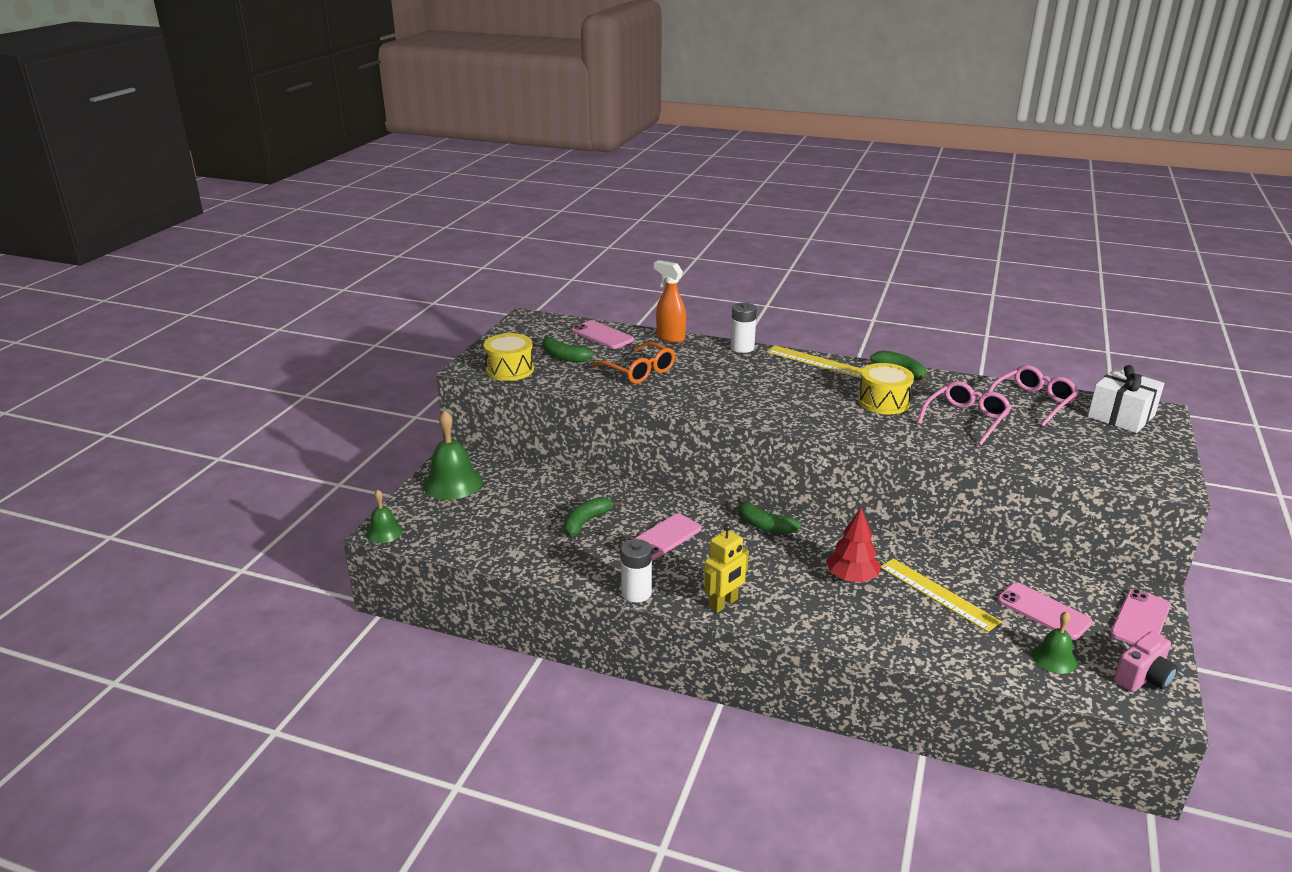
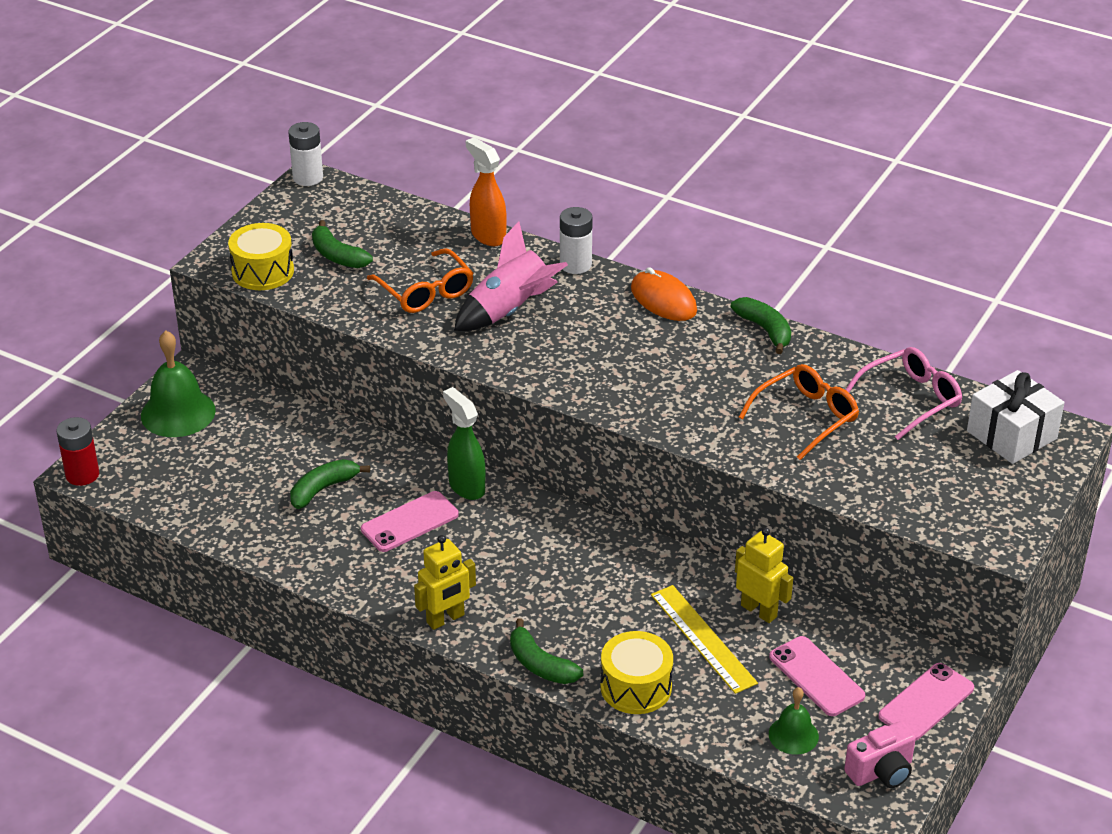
camera: 10 degrees right, 10 degrees up
(384, 532) = (82, 475): green bell -> red battery
(602, 335) = (400, 223): pink phone -> none
(636, 593) = (350, 592): white battery -> white battery (308, 178)
(699, 509) = (466, 487): none -> green spray bottle
(708, 377) = (509, 311): none -> pink rocket
(764, 526) = (537, 520): green banana -> green banana (540, 665)
(817, 362) = (663, 300): yellow ruler -> orange mouse
(852, 578) = (610, 604): red tree -> none
(883, 402) = (716, 377): yellow drum -> yellow drum (636, 687)
(966, 419) = (806, 417): pink glasses -> orange glasses
(969, 569) = (759, 611): none -> yellow robot

